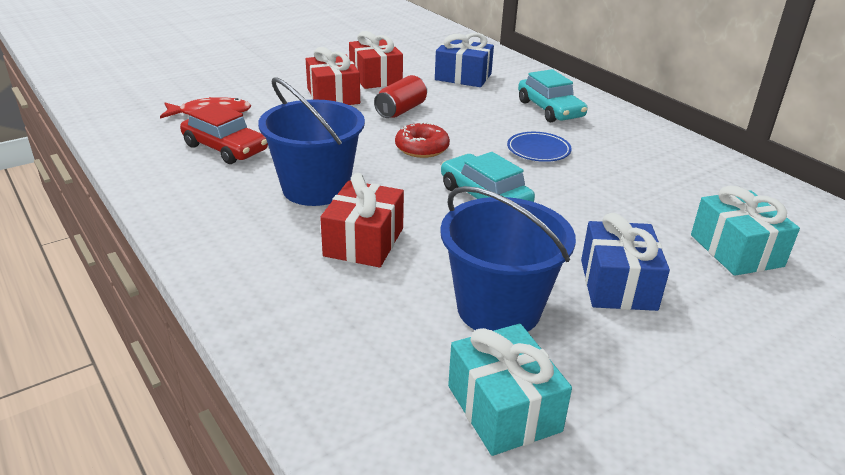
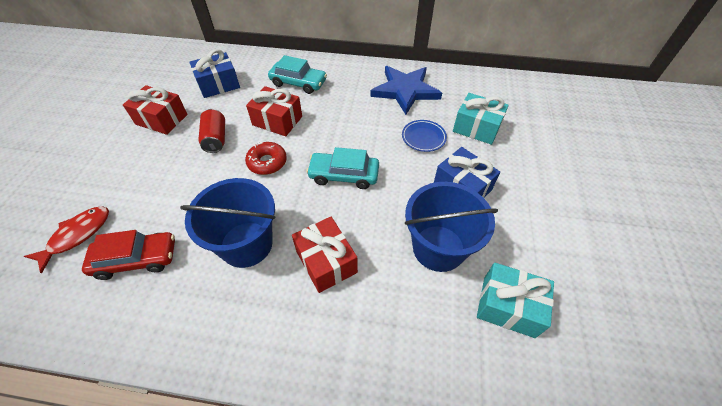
camera: 45 degrees left, 20 degrees up
(333, 96) = (153, 155): red gift -> red gift (277, 121)
(538, 150) = (329, 120): blue plate -> blue plate (423, 137)
(681, 172) = (405, 91): none -> blue star

